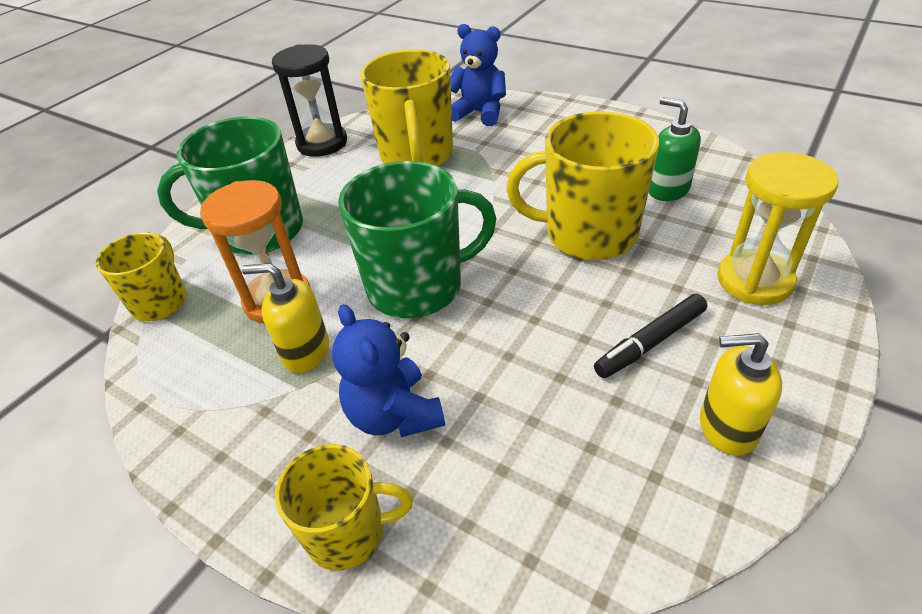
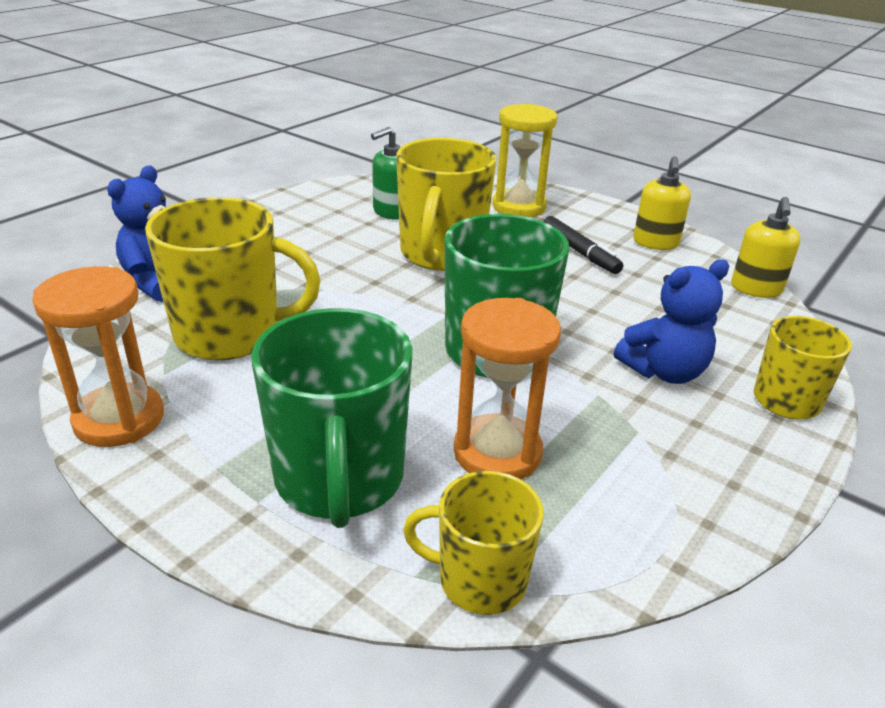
camera: 90 degrees left, 10 degrees down
(305, 352) = (587, 427): yellow soap dispenser -> yellow soap dispenser (756, 289)
(322, 143) = (119, 419): black hourglass -> orange hourglass

